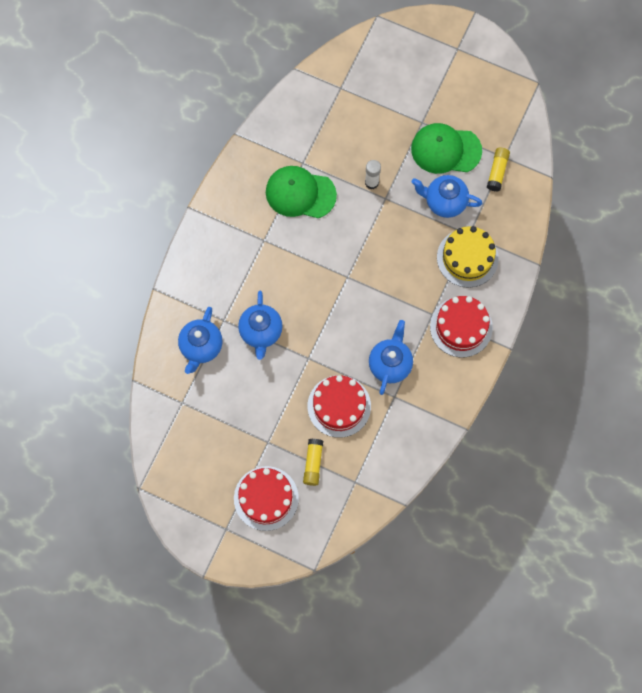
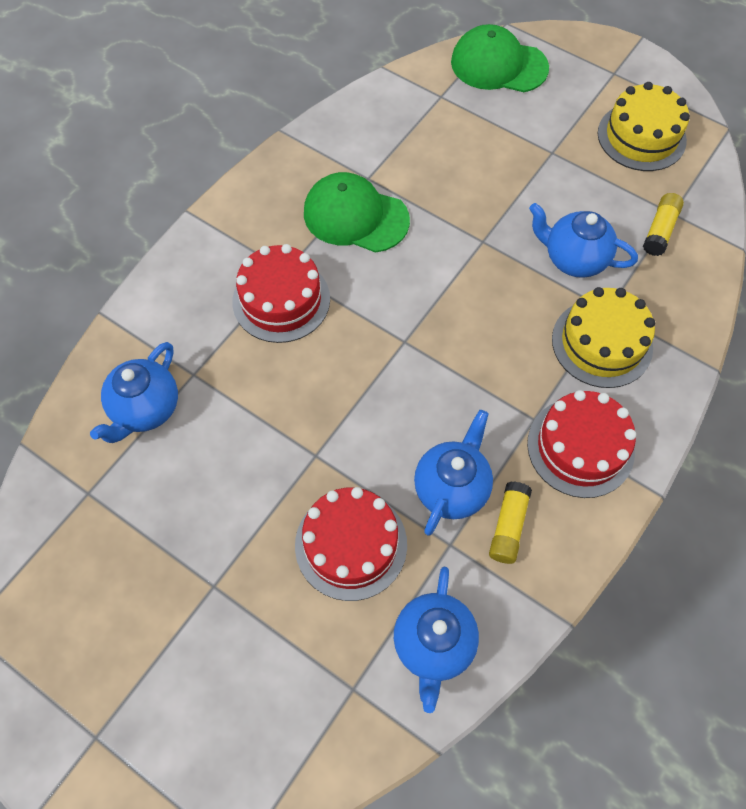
camera: 10 degrees right, 10 degrees down
(261, 332) = (248, 402): blue teapot -> blue teapot (433, 644)
(266, 498) = (184, 690): red cake -> red cake (281, 300)
(313, 463) = (284, 640): yellow glue stick -> yellow glue stick (508, 526)
(371, 182) = (465, 217): white glue stick -> none
(445, 150) = (583, 191): green cap -> green cap (498, 65)
(480, 100) = (641, 137): none -> yellow cake

